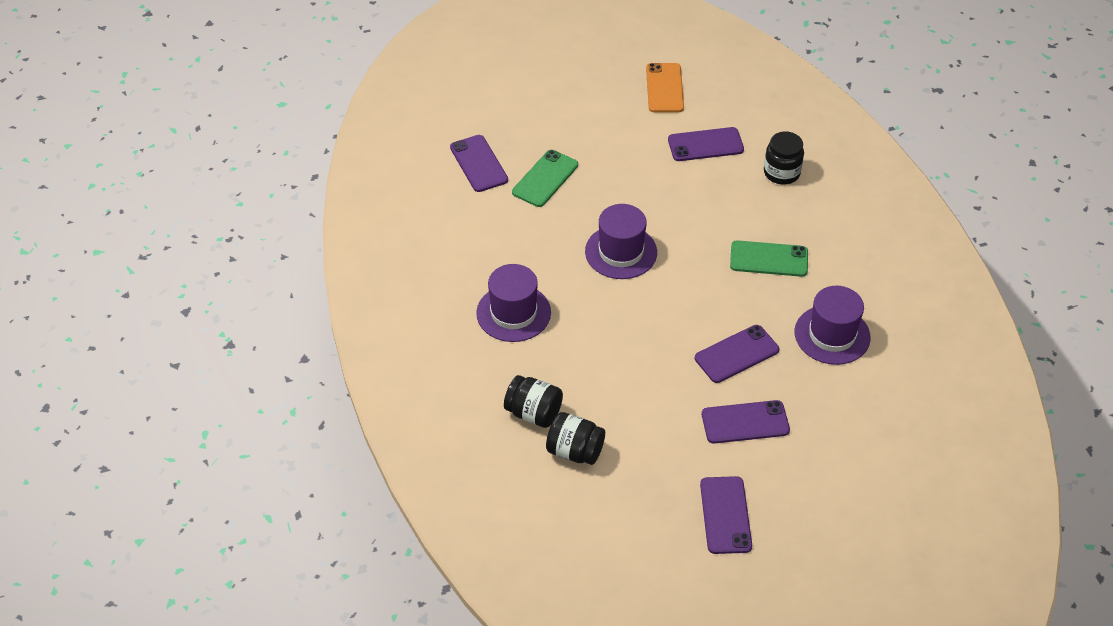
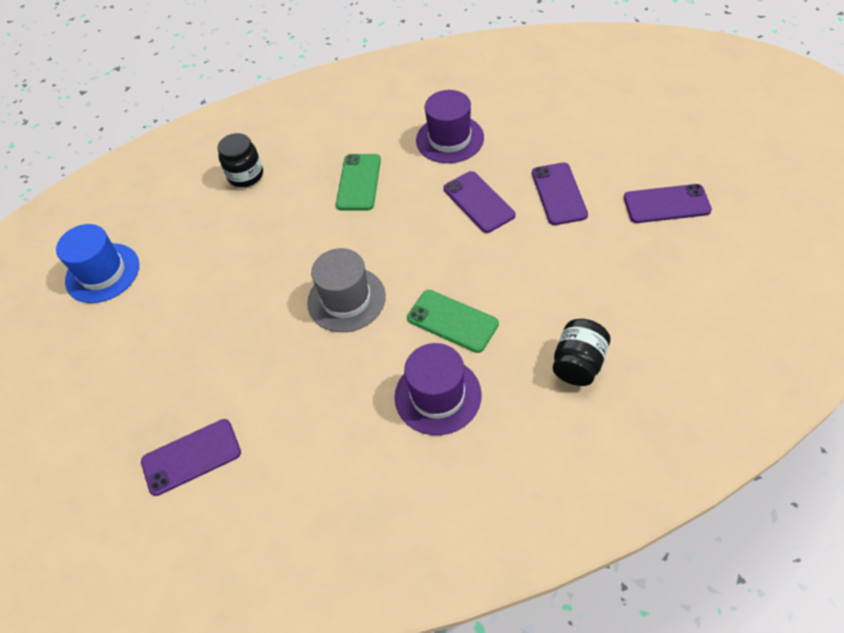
camera: 85 degrees left, 5 degrees up
(545, 179) = (227, 380): green phone -> green phone (452, 321)
(575, 451) = (620, 323): black jar -> none
(621, 252) = (346, 299): purple hat -> grey hat
(664, 88) = (102, 273): orange phone -> blue hat
(705, 145) = (197, 235): purple phone -> none

